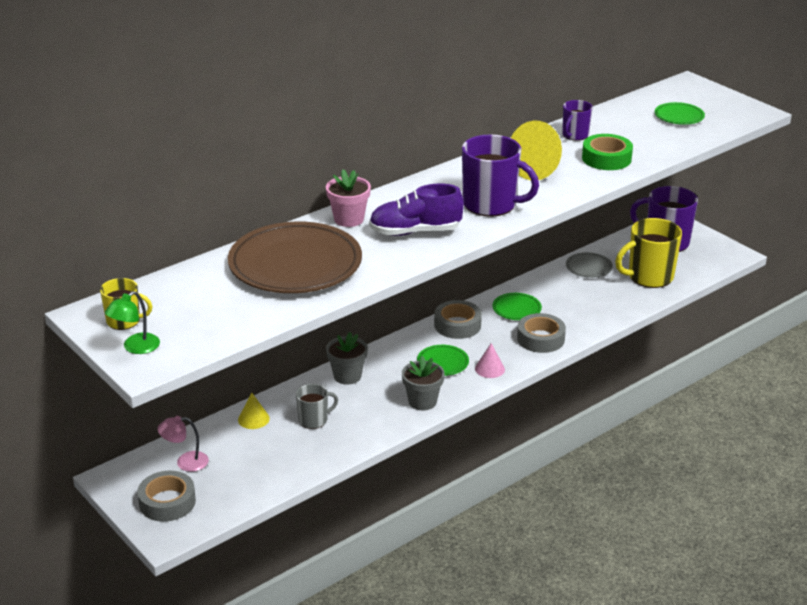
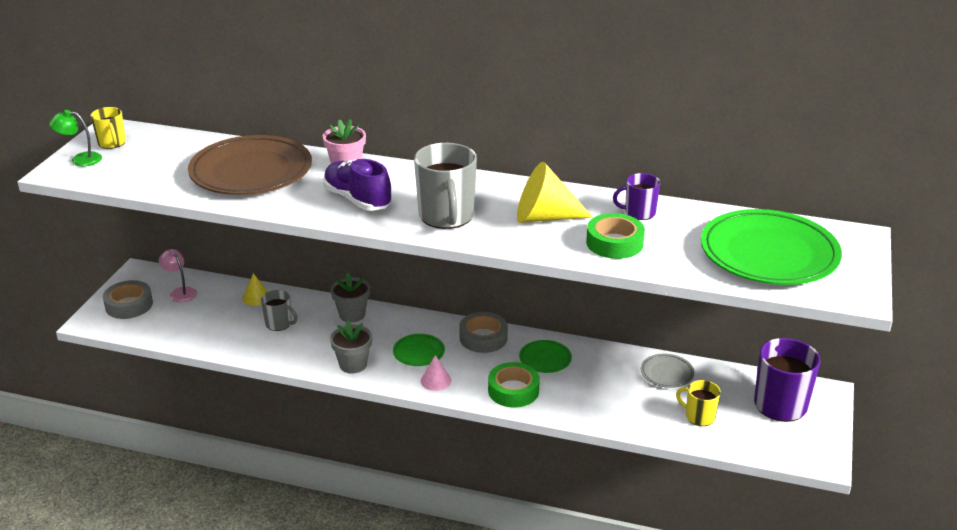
camera: 55 degrees right, 0 degrees up
(491, 205) = (446, 217): purple mug -> grey mug
(540, 339) = (513, 390): grey tape -> green tape
(649, 277) = (699, 416): yellow mug -> yellow mug, size x0.55
(679, 116) = (769, 254): green plate -> green plate, size x2.23

